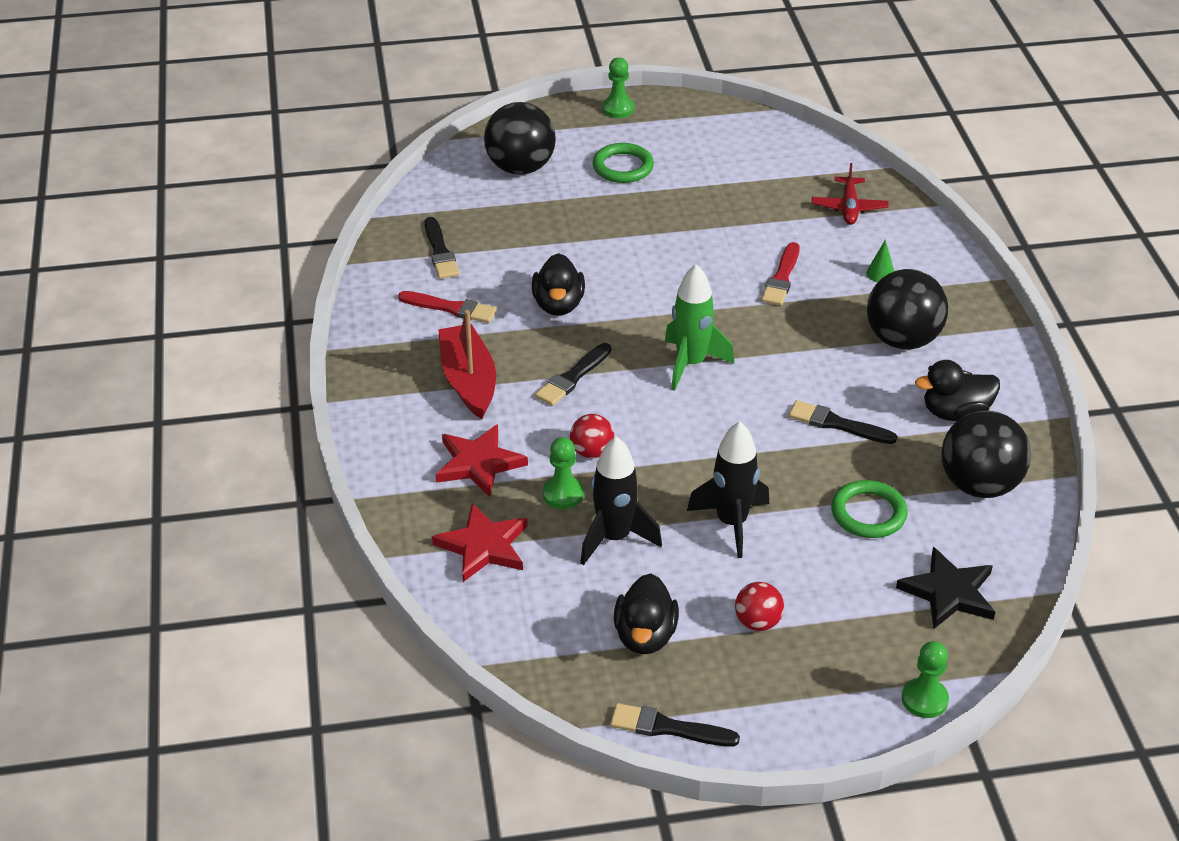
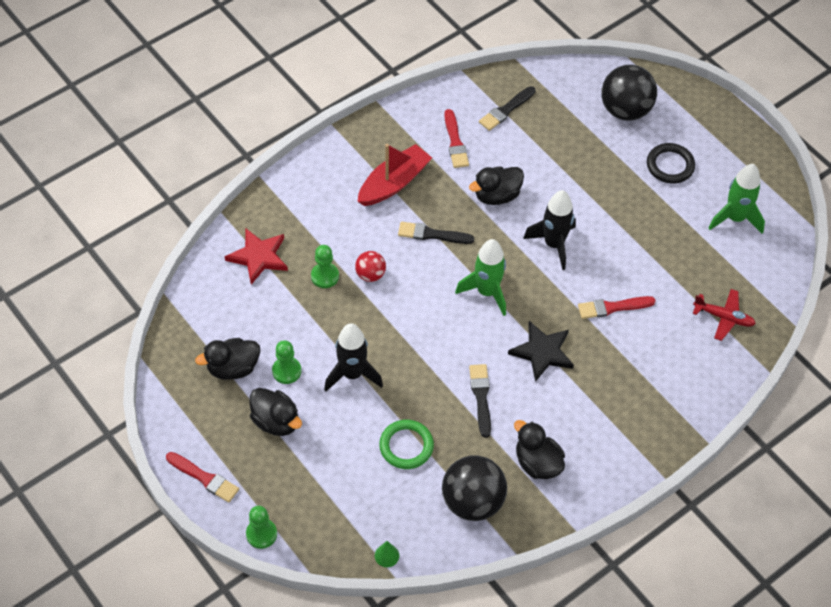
camera: 60 degrees right, 15 degrees up
(479, 463) = (325, 222): red star -> none
(614, 538) = (303, 318): black rocket -> black rocket (553, 244)
(618, 109) = (736, 133): green pawn -> green pawn (286, 371)
(623, 167) = (670, 165): green ring -> black ring
(668, 728) = (169, 409): black brush -> none
(727, 152) = (735, 218): none -> green rocket
(758, 622) = (276, 421): red ball -> black duck
(804, 729) = (204, 478): none -> red brush
(849, 208) = (724, 317): red plane -> red plane turned 135 degrees counterclockwise
(880, 273) = (660, 365): green cone -> green cone (387, 555)
(902, 339) = (595, 404): black ball -> none
(949, 592) = (360, 517): black star -> black star (542, 352)

